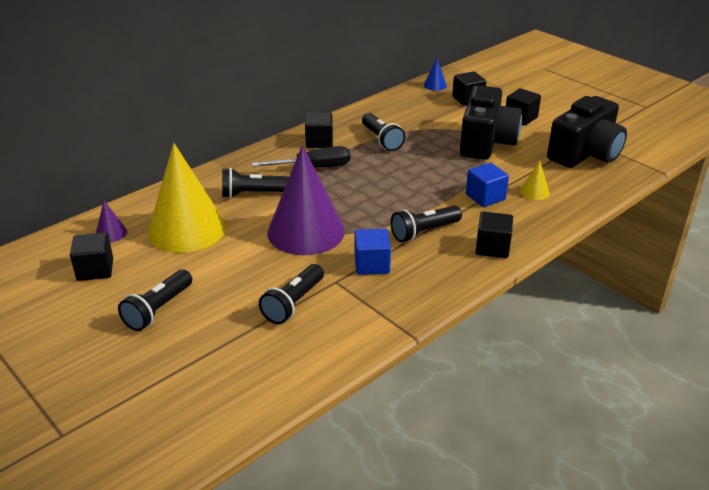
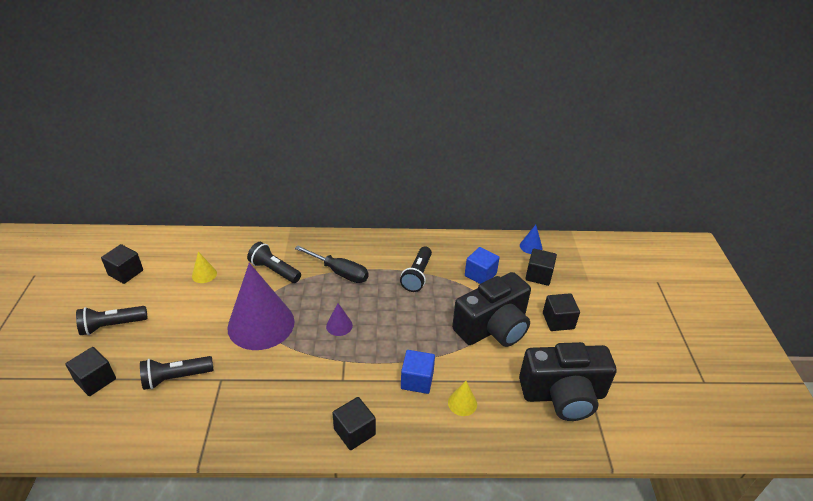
camera: 40 degrees right, 5 degrees up
(111, 233) = (167, 250): purple cone -> purple cone (339, 325)
(187, 229) = (204, 274): yellow cone -> yellow cone, size x0.40
(319, 142) = (373, 251): black cube -> black cube (95, 380)
(372, 264) = (259, 383): blue cube -> blue cube (480, 275)
(424, 232) = (329, 380): black flashlight -> none

